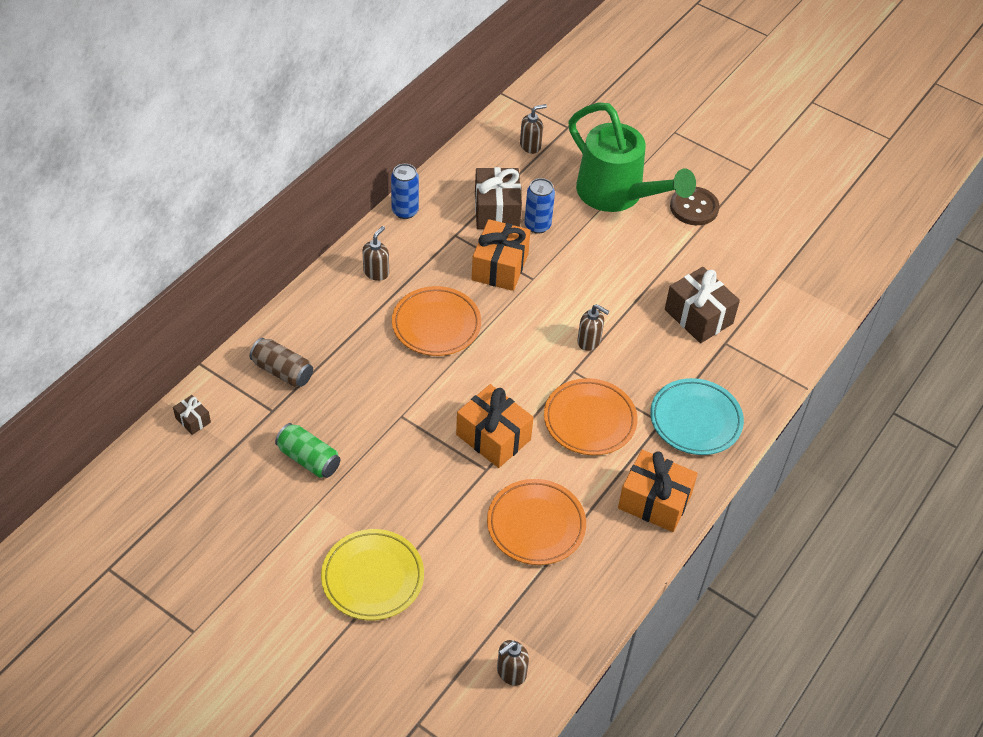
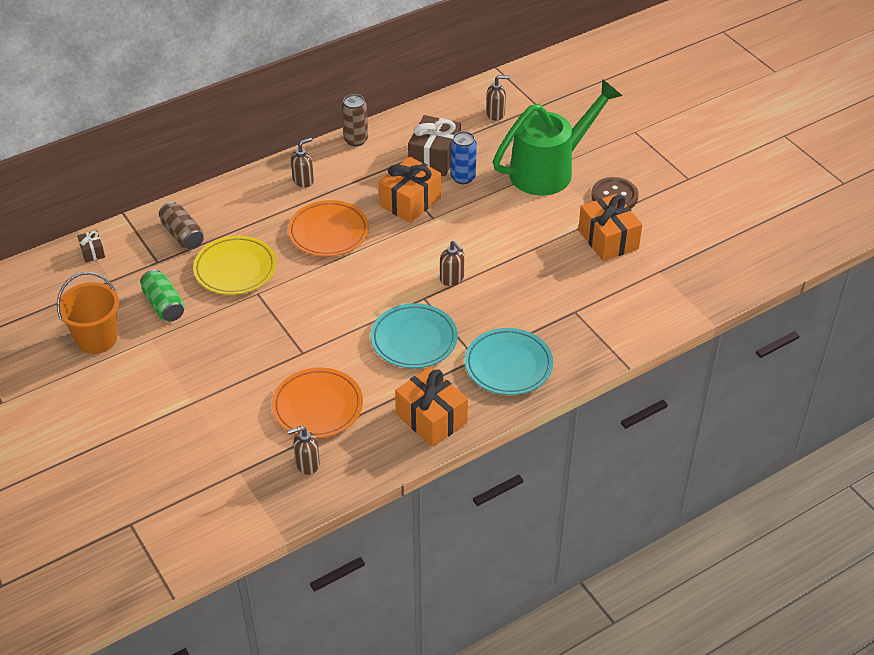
camera: 25 degrees right, 5 degrees down
(257, 522) = (97, 339): none -> orange bucket
(372, 577) = (161, 406): yellow plate -> yellow plate (235, 269)
(405, 211) = (356, 140): blue can -> brown can
(493, 437) = (323, 330): orange gift -> orange gift (608, 239)
(511, 672) = (228, 510): brown soap dispenser -> brown soap dispenser (307, 464)
(589, 420) = (414, 340): orange plate -> turquoise plate
(617, 195) = (549, 170): green watering can -> green watering can turned 105 degrees counterclockwise
(698, 316) = (563, 284): brown gift -> none

